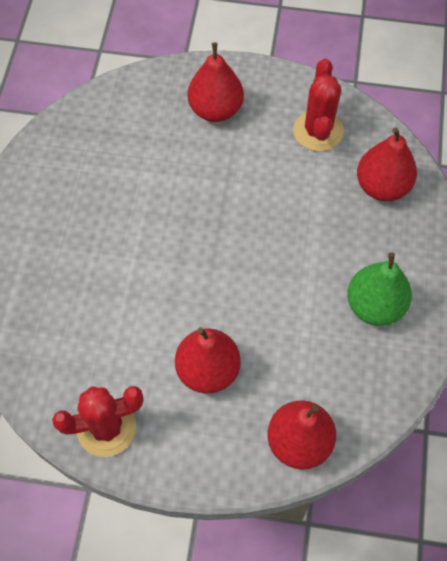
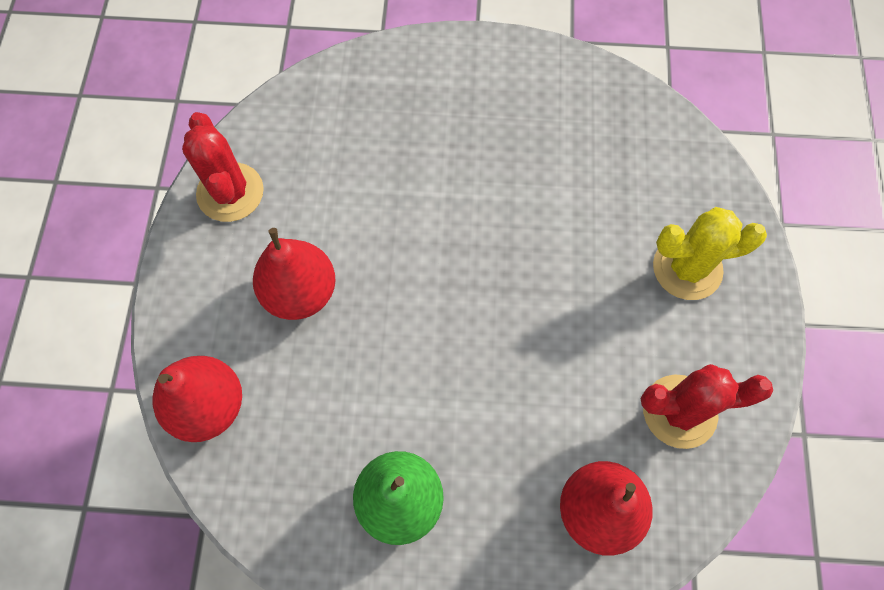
camera: 85 degrees right, 5 degrees up
(215, 110) = (687, 268): red pear -> yellow cactus

